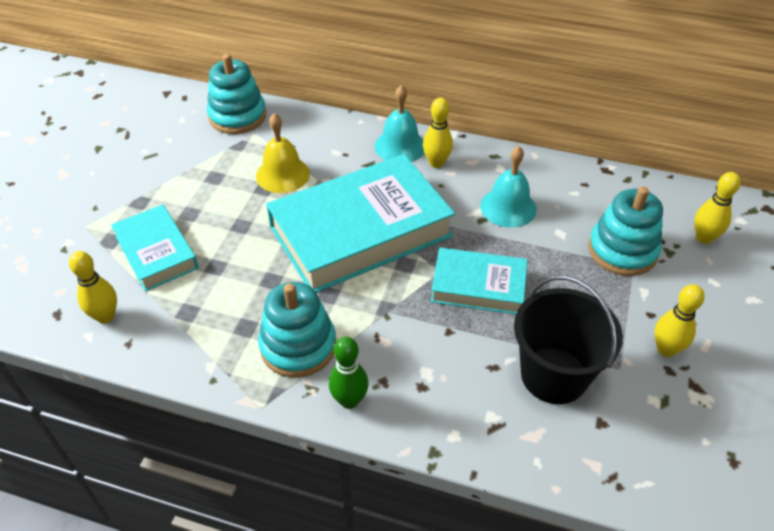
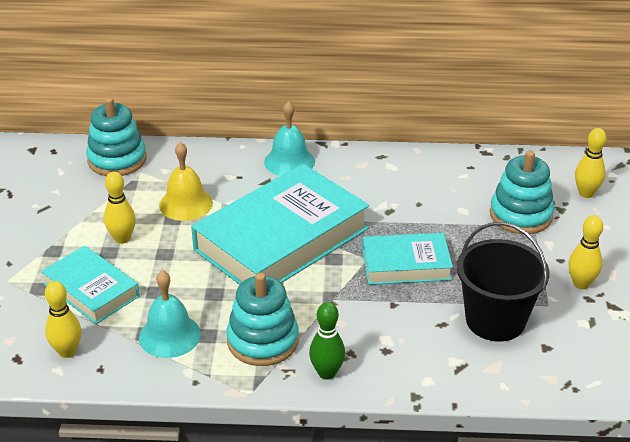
camera: 15 degrees left, 10 degrees down
(436, 163) = (329, 170): yellow bowling pin -> yellow bowling pin (122, 238)
(508, 207) = (409, 197): turquoise bell -> turquoise bell (169, 335)

